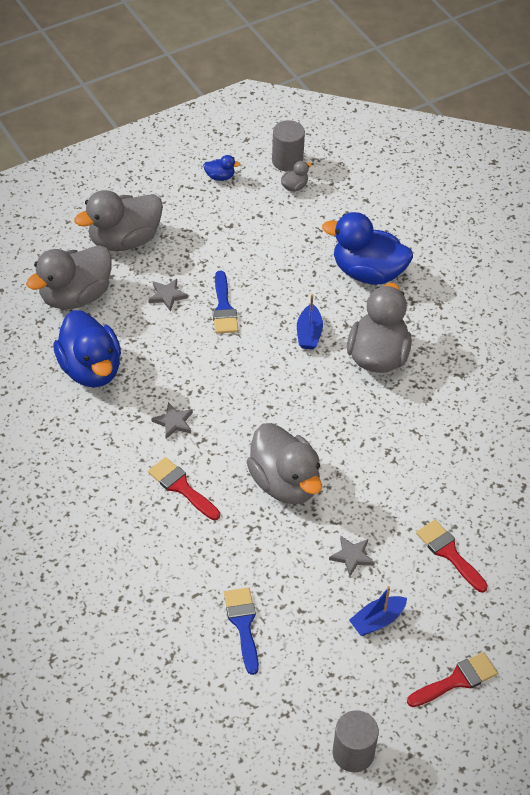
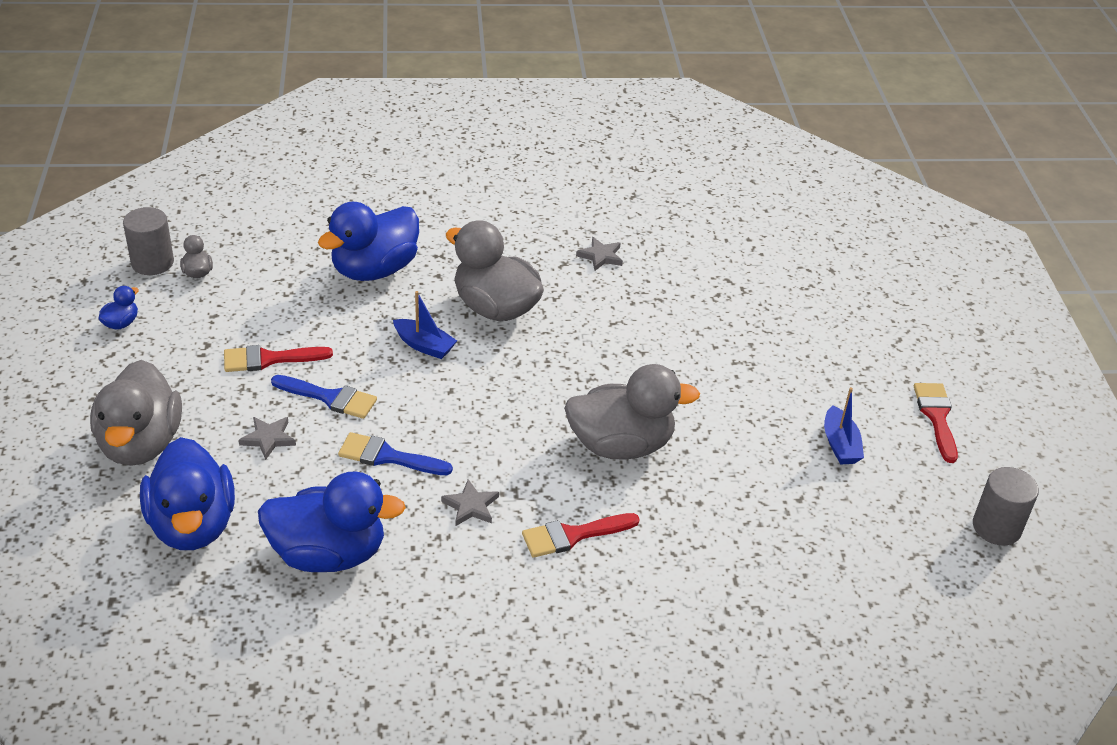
camera: 65 degrees left, 10 degrees down
(75, 296) = (193, 525): grey duck -> blue duck
(243, 624) = (796, 554): blue brush -> blue brush (388, 456)
(352, 556) = (749, 431): grey star -> grey star (601, 256)
(449, 553) = (782, 360): red brush -> red brush (269, 359)

